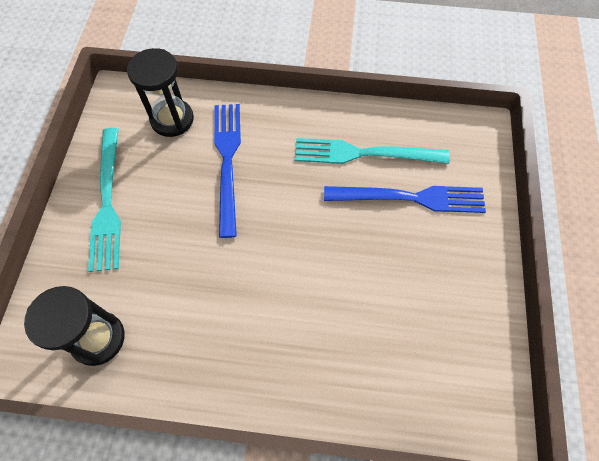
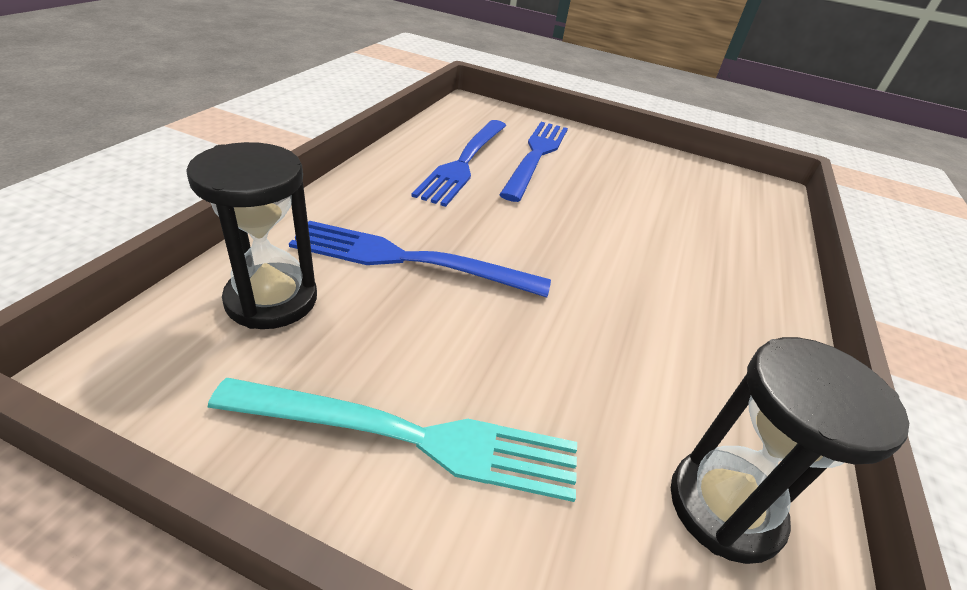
camera: 80 degrees left, 25 degrees down
(364, 153) = (464, 162): turquoise fork -> blue fork

